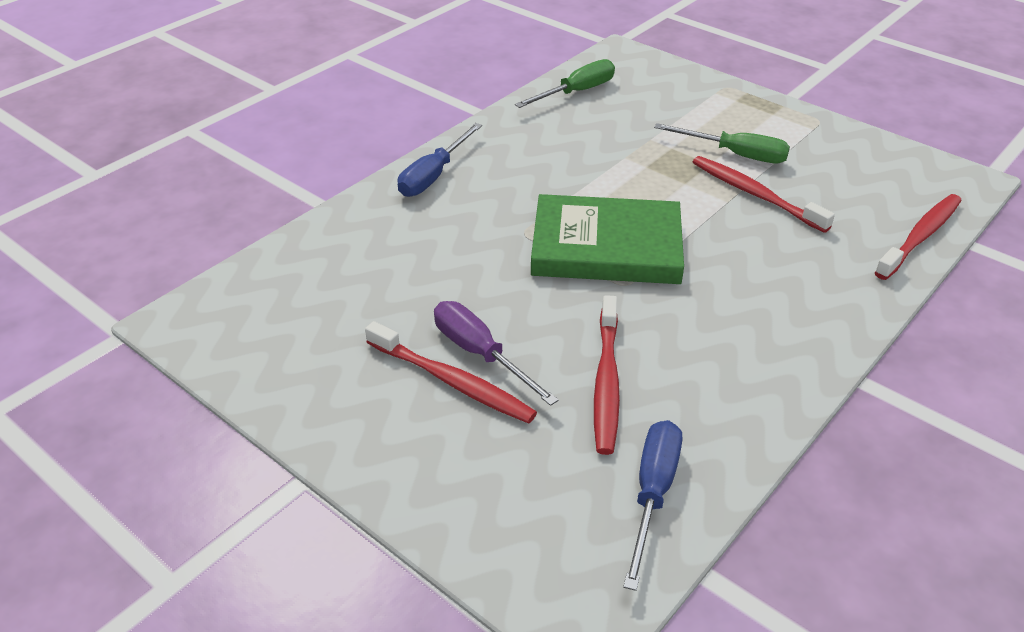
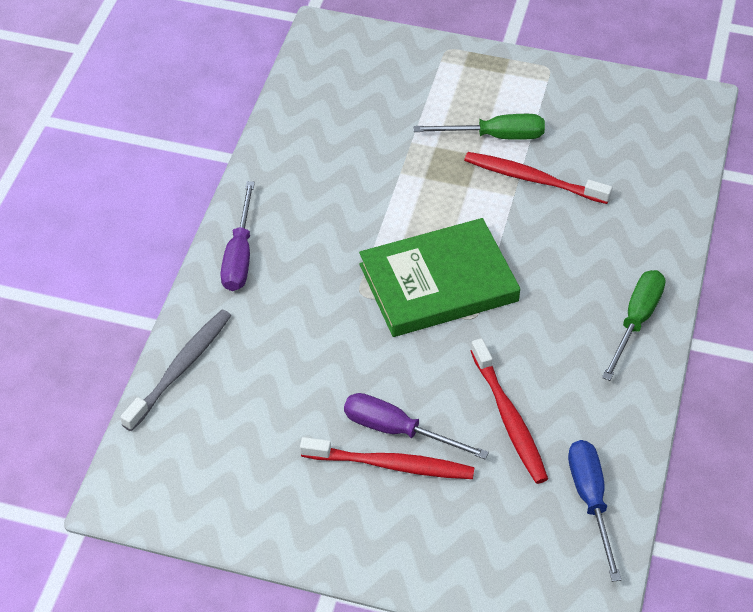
camera: 25 degrees left, 10 degrees up
(315, 240) = (180, 368): none -> grey toothbrush
(434, 175) = (239, 255): blue screwdriver -> purple screwdriver
(576, 92) = (311, 102): green screwdriver -> green screwdriver (636, 321)
(920, 236) = (682, 181): red toothbrush -> none

